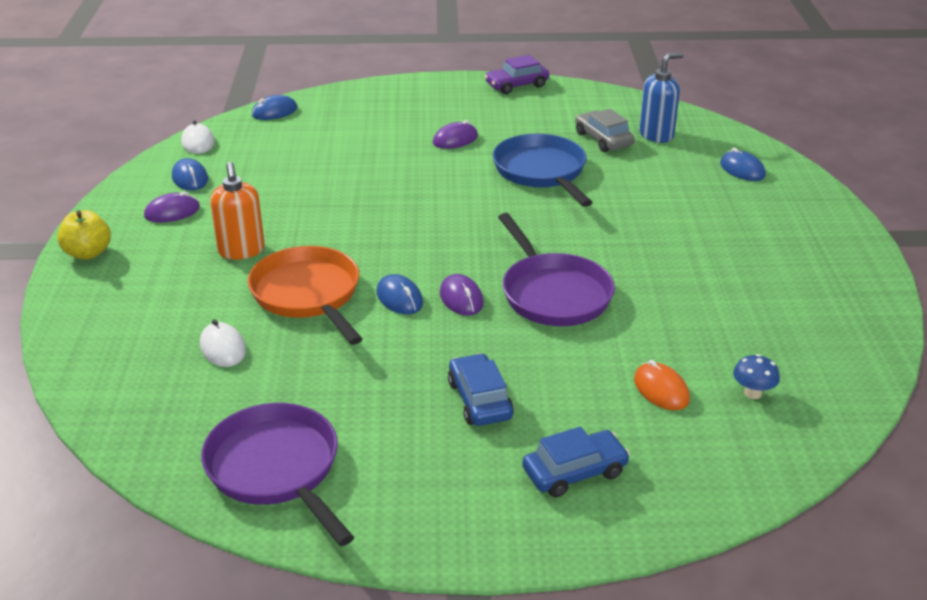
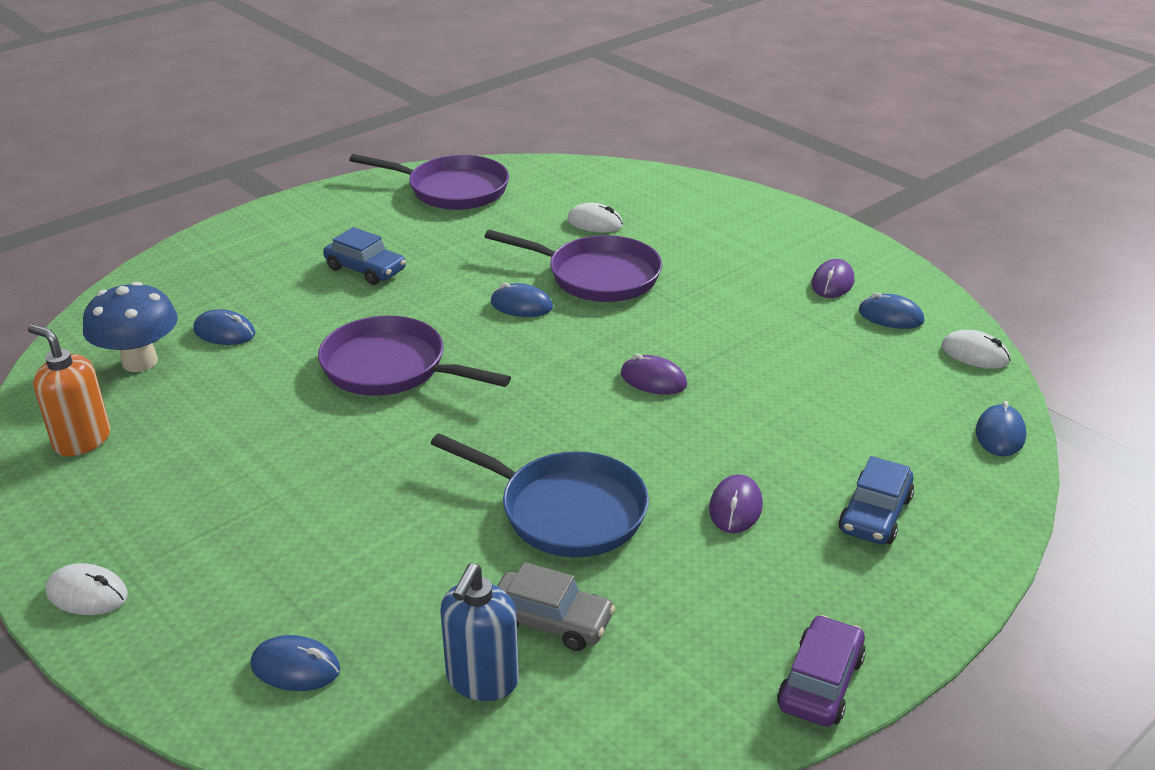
camera: 140 degrees right, 0 degrees up
(88, 253) = (816, 229): yellow apple -> none
(241, 251) = (711, 281): orange soap dispenser -> orange soap dispenser (82, 440)
(308, 295) = (596, 276): orange pan -> purple pan
(461, 298) = (469, 327): purple mouse -> purple mouse (653, 379)
(574, 472) = (254, 259): blue car -> blue car (875, 514)
(661, 390) = (224, 332): orange mouse -> blue mouse
(752, 393) = (140, 362): blue mushroom -> blue mushroom, size x2.00
(845, 241) = (87, 594): none -> white mouse

